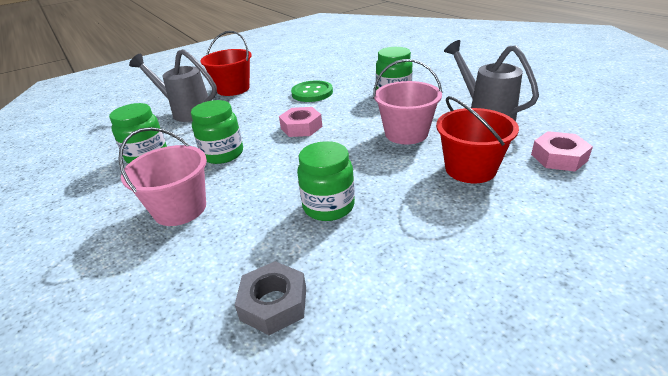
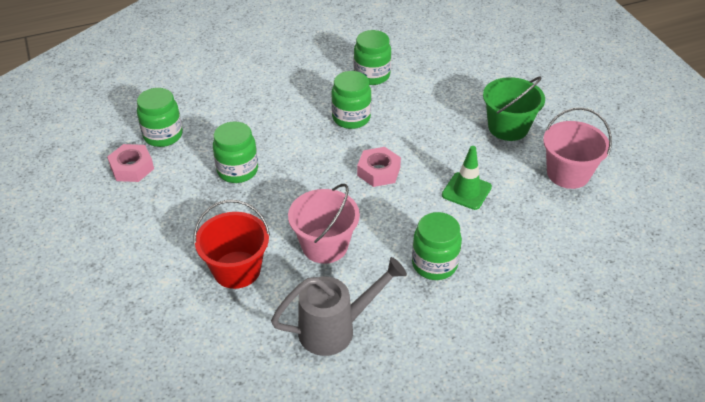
camera: 100 degrees right, 10 degrees up
(180, 209) = (280, 97): pink bucket -> pink bucket (568, 173)
(186, 111) = (457, 94): grey watering can -> none
(233, 89) = (508, 127): red bucket -> green bucket
(274, 303) = (163, 135): grey nut -> green jar
(312, 93) = (466, 191): green button -> green traffic cone
(559, 157) = (216, 344): pink nut -> pink nut (132, 168)

